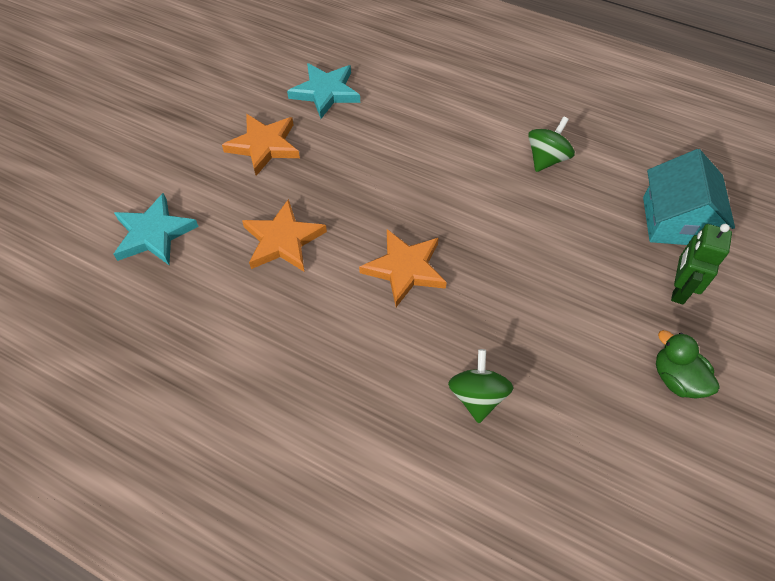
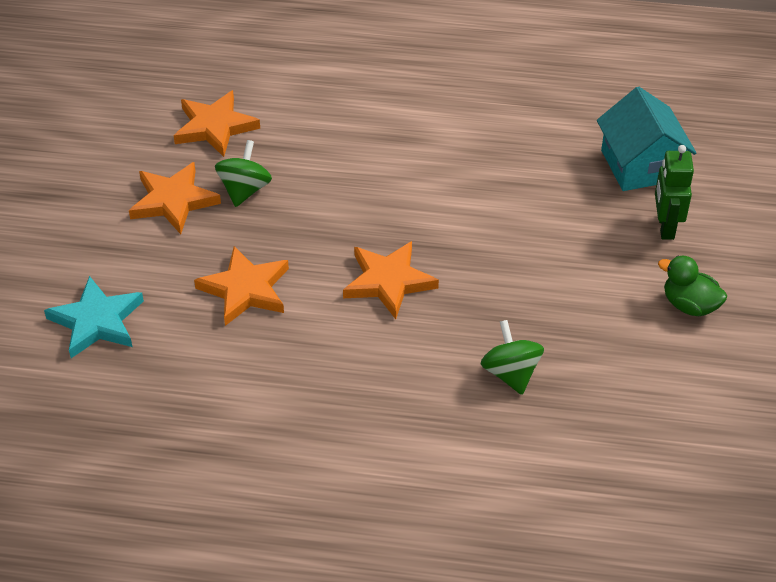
camera: 20 degrees left, 10 degrees down
(325, 92) = (214, 127): turquoise star -> orange star
(546, 159) = (489, 137): green spinning top -> green spinning top (244, 190)

